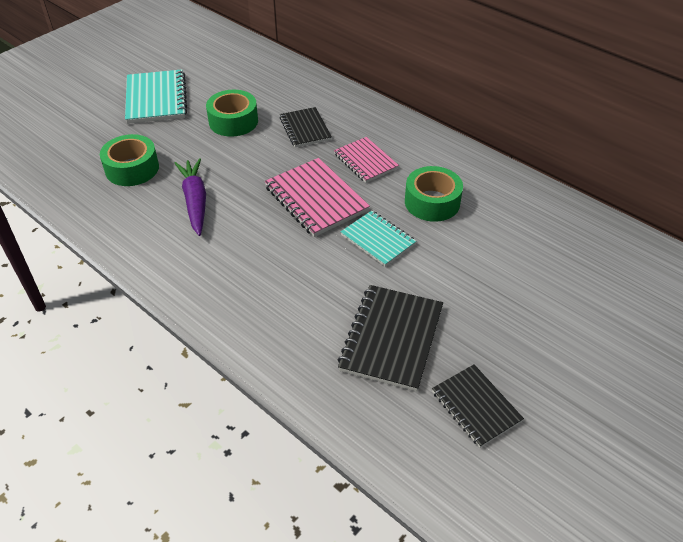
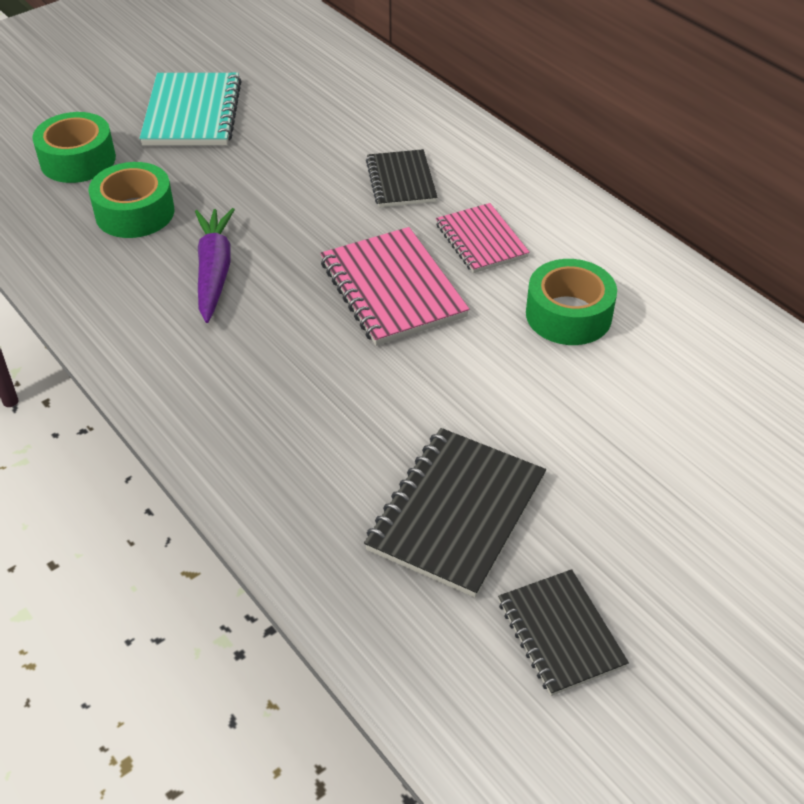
camera: 10 degrees right, 0 degrees up
(233, 121) = (297, 158): green tape -> green tape (78, 160)
(378, 240) = (471, 362): turquoise notebook -> none

